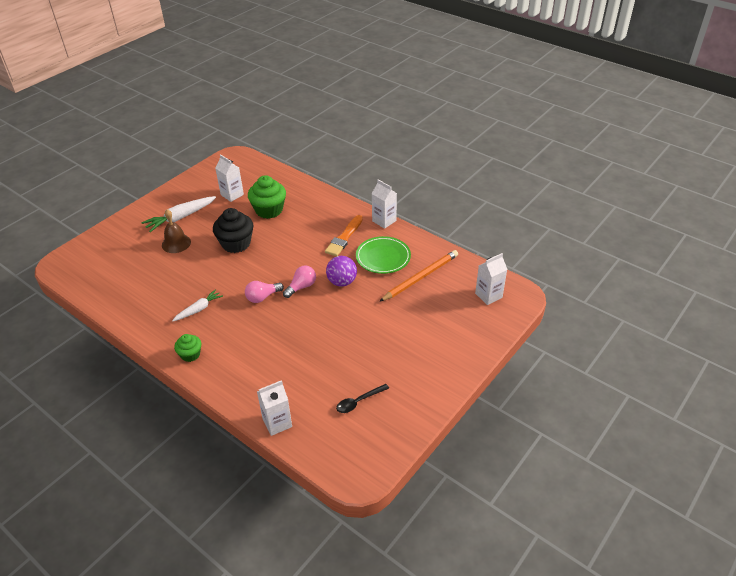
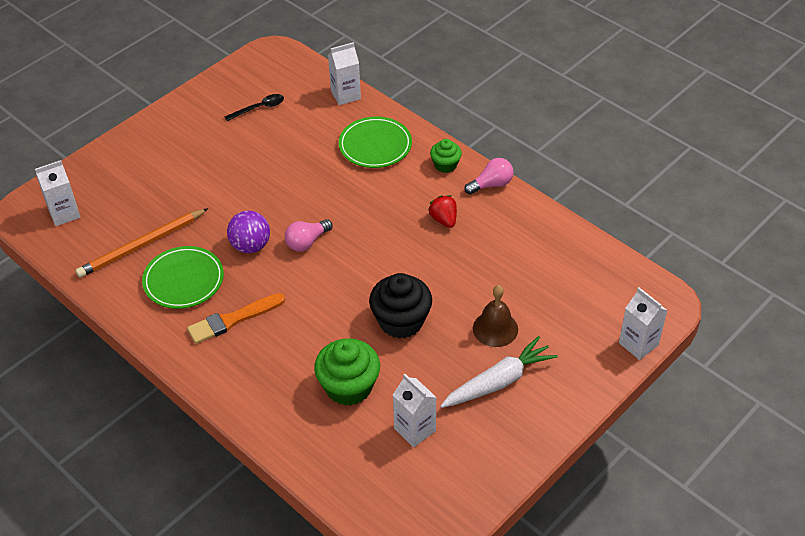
camera: 175 degrees left, 5 degrees up
(199, 309) = (444, 220): white carrot -> red strawberry
(249, 369) = (375, 145): none -> green plate
(262, 297) = (360, 231): pink light bulb -> pink light bulb (491, 184)
(344, 238) = (233, 320): orange brush -> orange brush turned 150 degrees counterclockwise
(384, 221) = (162, 348): white carton -> white carton (638, 344)

